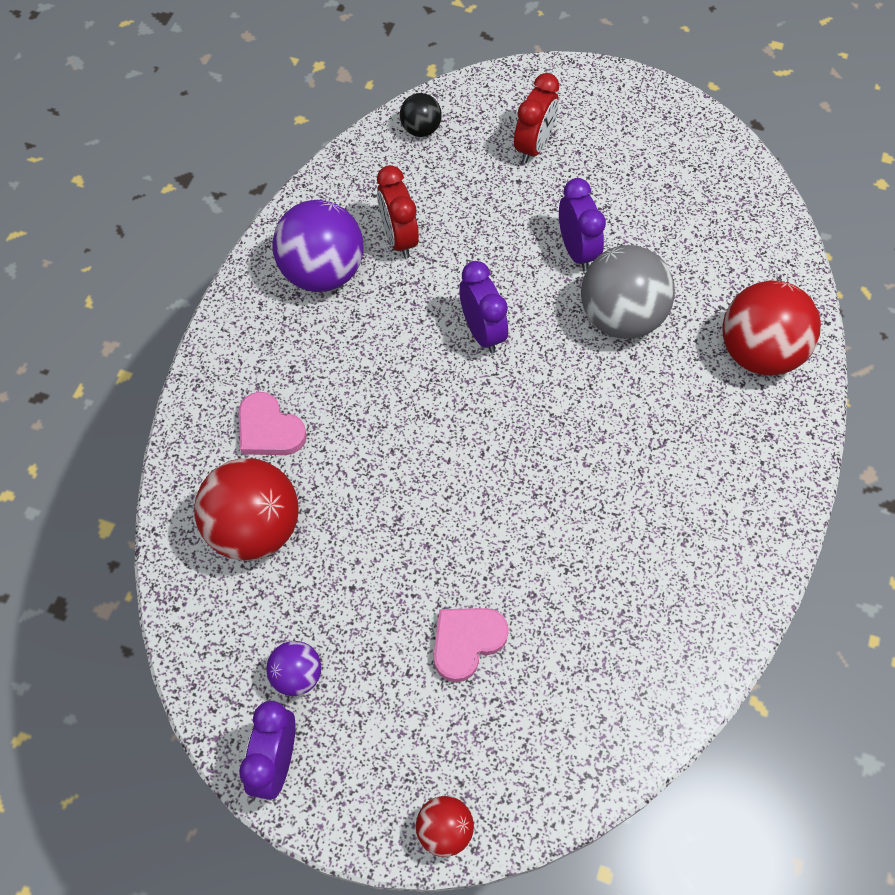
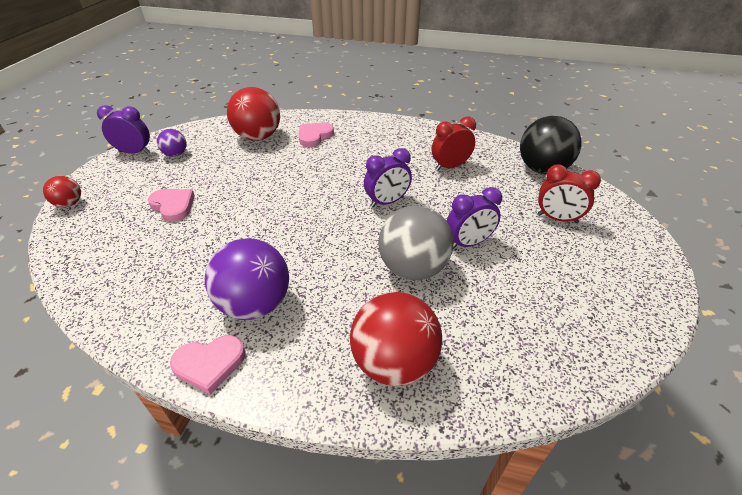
camera: 85 degrees right, 20 degrees down
(322, 272) = (417, 143): purple ball -> purple ball (255, 304)
(421, 129) = (542, 169): black ball -> black ball, size x1.97
(769, 533) = (209, 364): none -> pink heart

